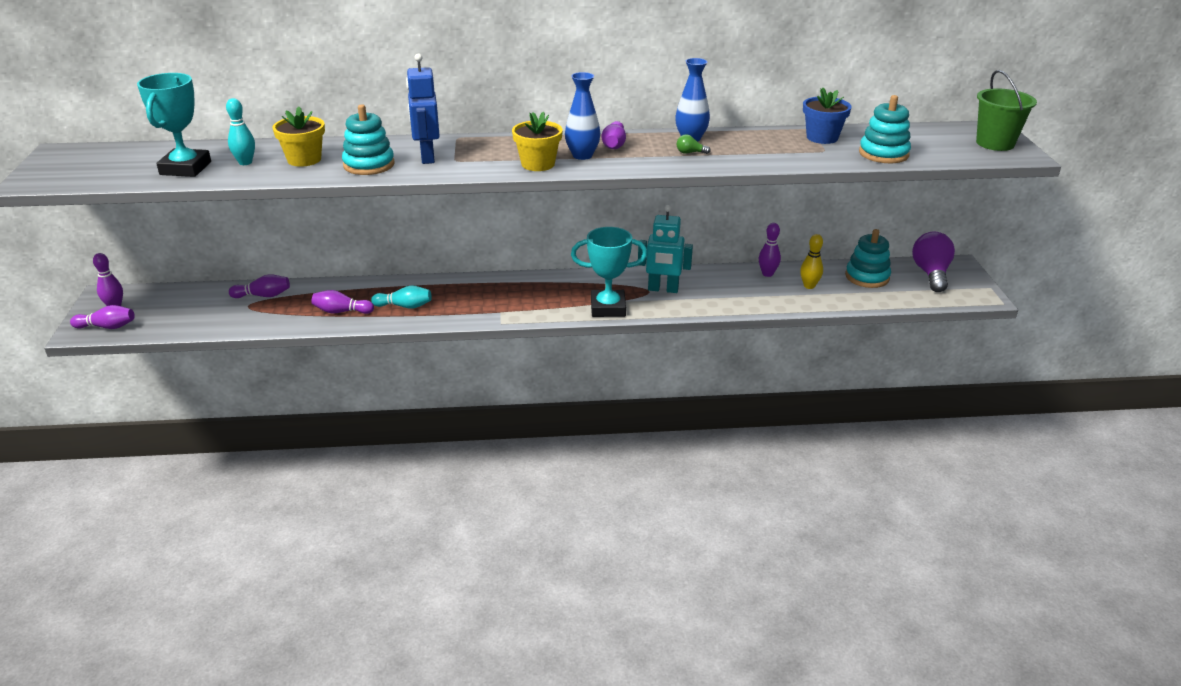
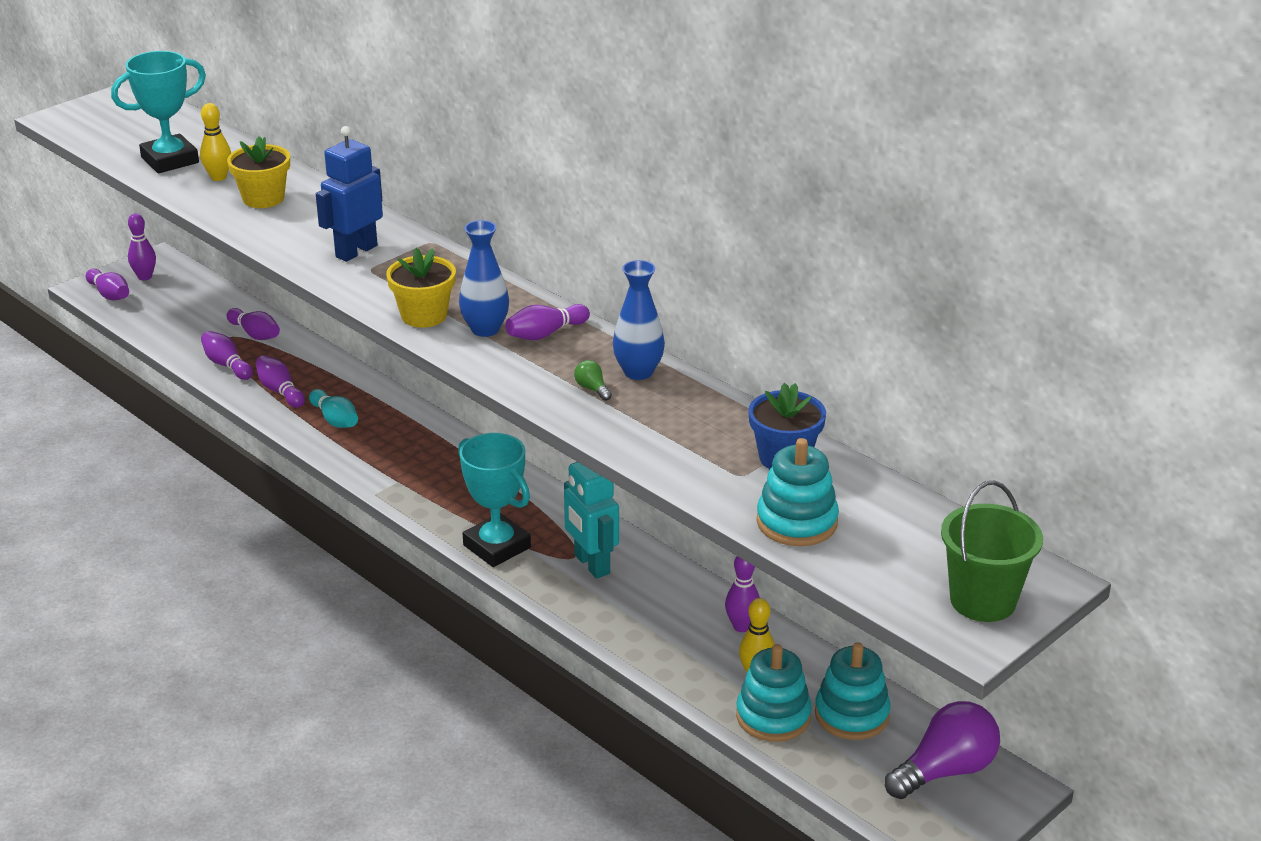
camera: 50 degrees right, 0 degrees up
(245, 162) = (218, 177): turquoise bowling pin -> yellow bowling pin
(278, 318) = (227, 365): none -> purple bowling pin
(369, 165) = (295, 233): turquoise stacking toy -> turquoise stacking toy (773, 716)

